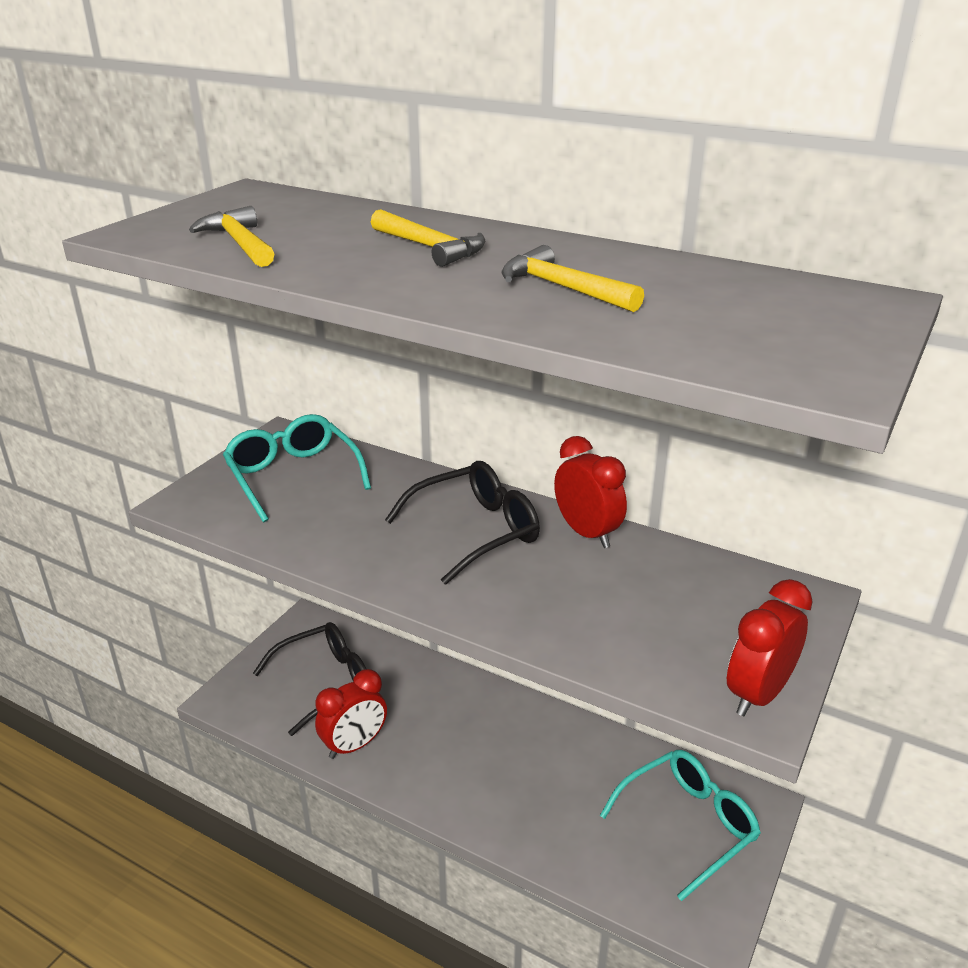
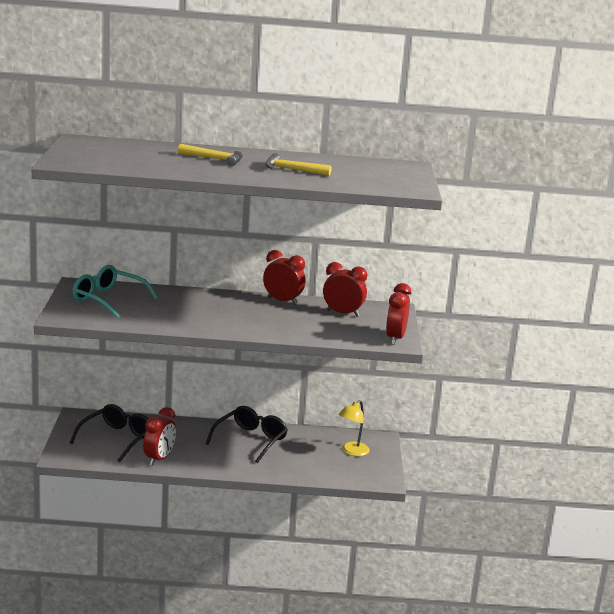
camera: 30 degrees left, 10 degrees down
(239, 243) = (124, 163): yellow hammer -> none
(476, 531) = (229, 307): black glasses -> black glasses (250, 440)
(685, 590) = (342, 313): none -> red clock
(688, 824) = (352, 452): turquoise glasses -> yellow lamp

